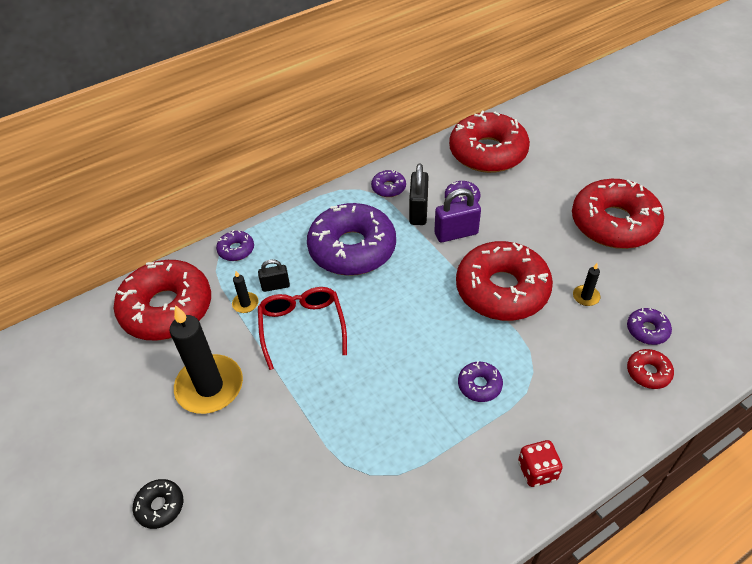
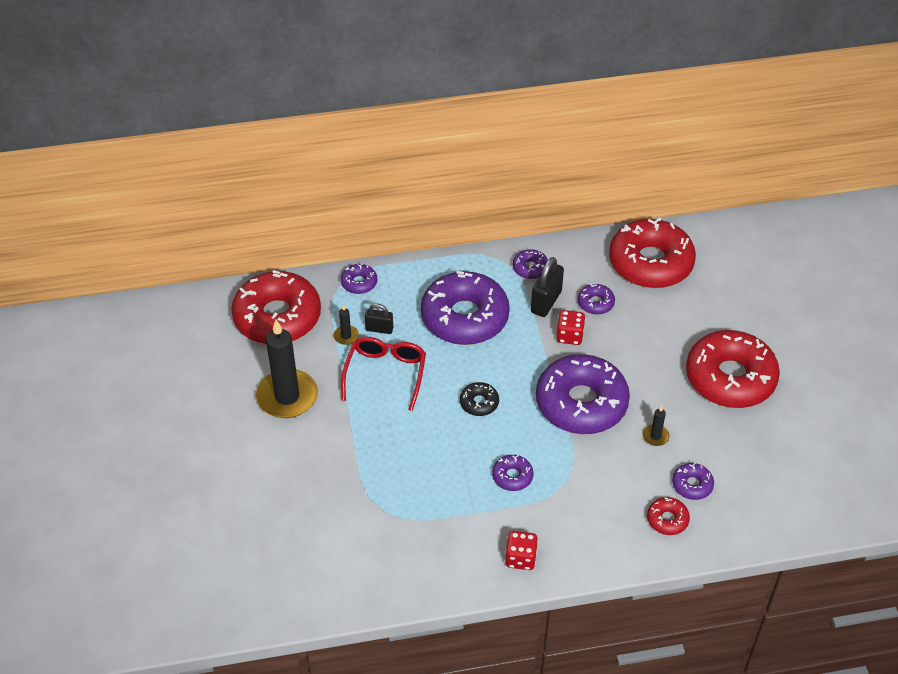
camera: 20 degrees right, 0 degrees up
(160, 506) = (214, 474): black donut -> black donut (479, 403)
(456, 233) = (569, 336): purple padlock -> red dice
(502, 290) = (581, 403): red donut -> purple donut

